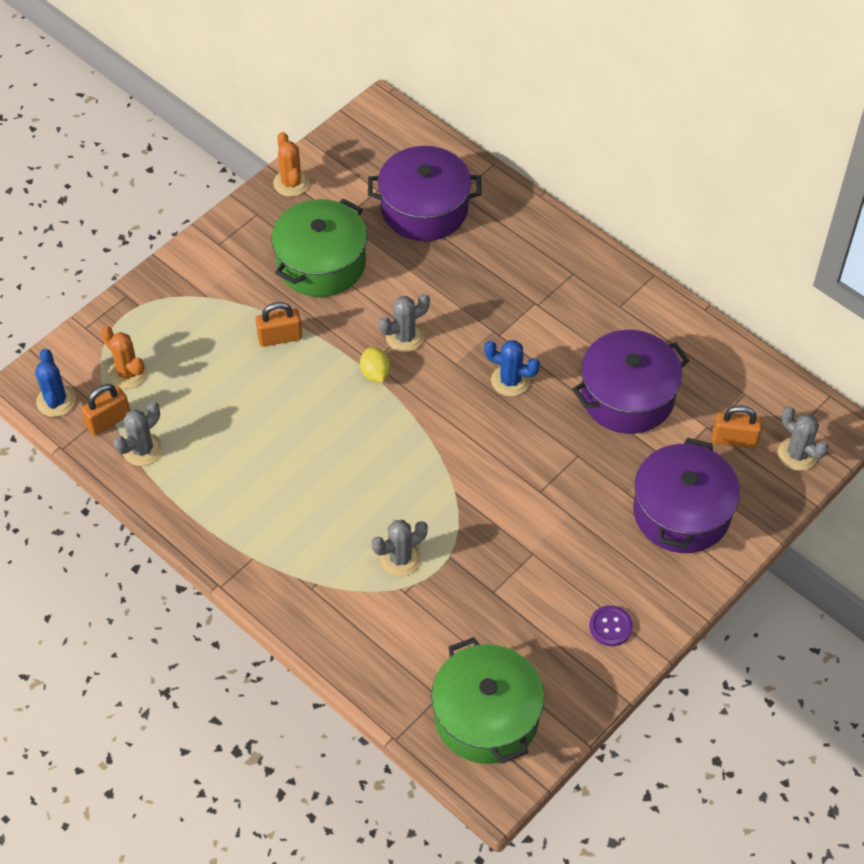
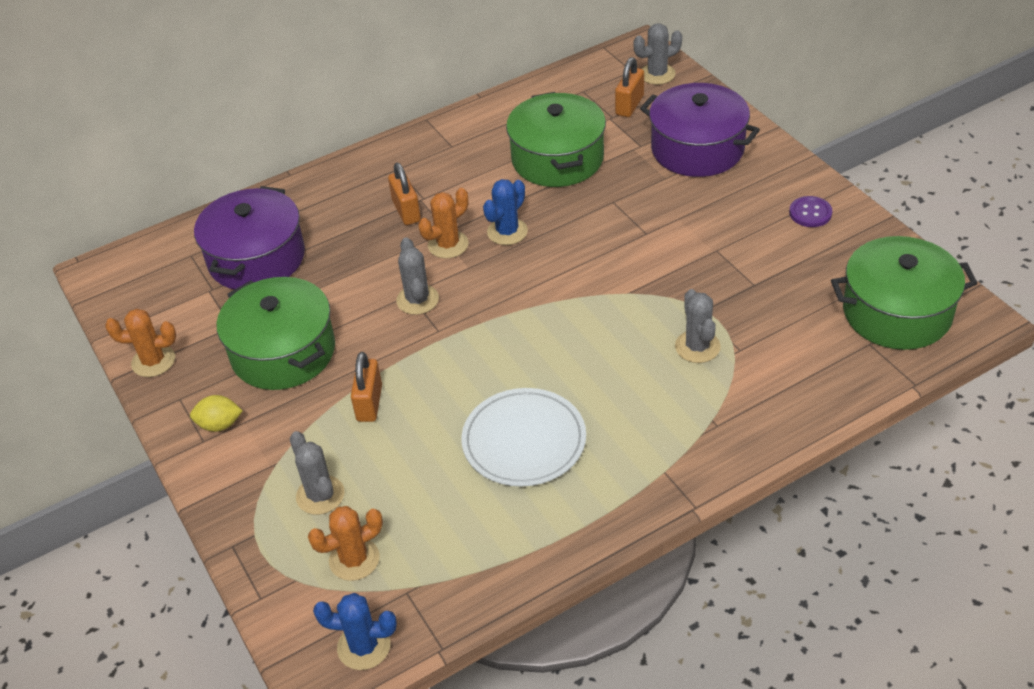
camera: 70 degrees left, 10 degrees down
(108, 420) = (419, 590): orange padlock -> orange padlock (406, 211)
(142, 449) = (476, 559): grey cactus -> grey cactus (320, 495)
(263, 453) = (524, 441): none -> white plate
(375, 373) = (455, 330): yellow lemon -> yellow lemon (219, 425)
(480, 340) = (448, 245): none -> orange cactus
(627, 396) = (557, 159): purple pot -> green pot

